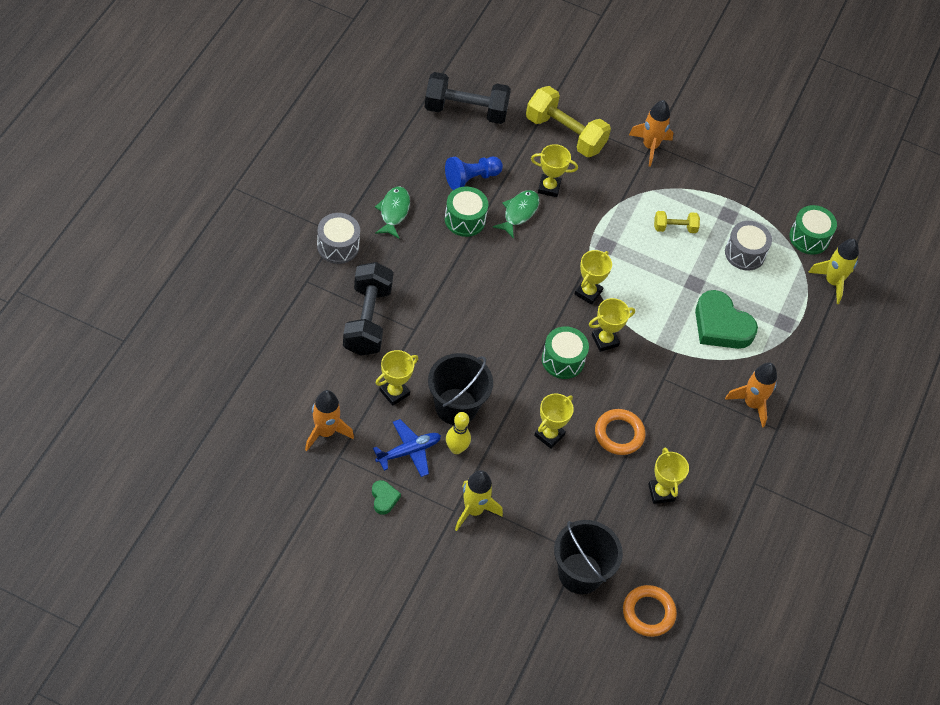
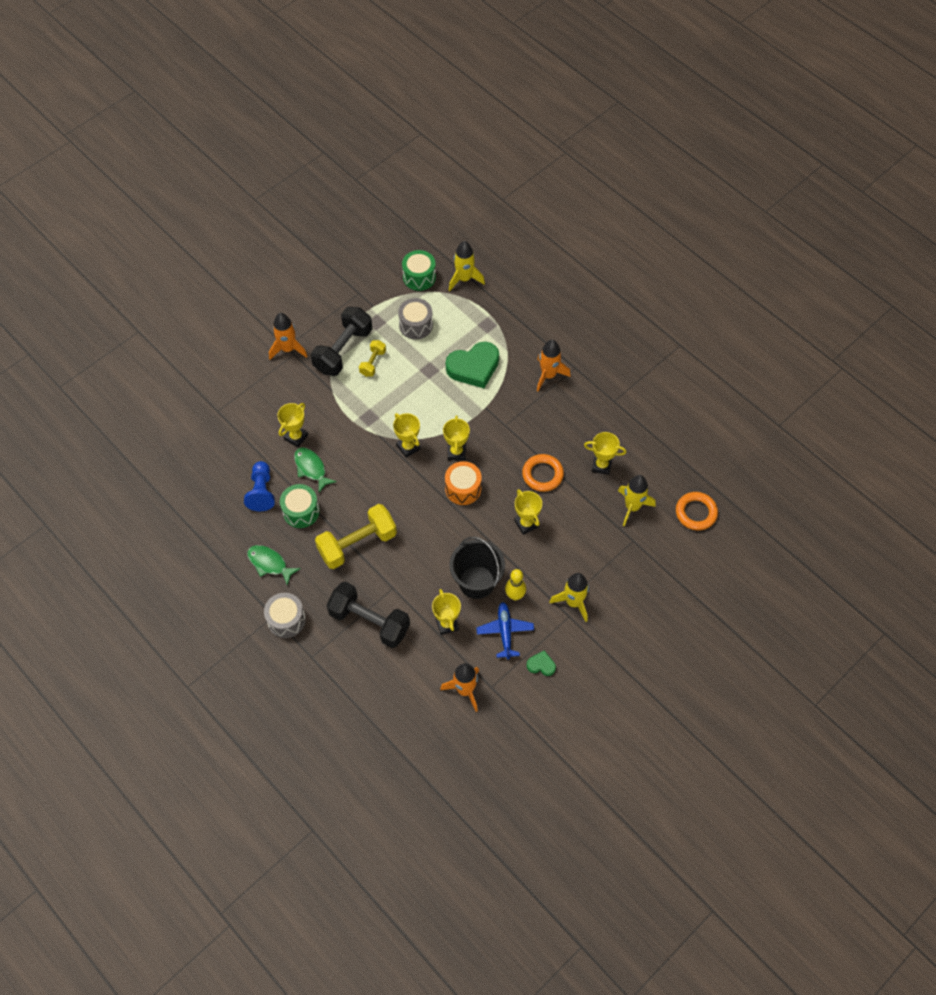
camera: 60 degrees left, 5 degrees up
(465, 110) = (189, 470): black dumbbell -> black dumbbell (343, 350)
(563, 360) = (463, 489): green drum -> orange drum
(565, 133) = (248, 405): yellow dumbbell -> yellow dumbbell (357, 544)
(580, 573) = (650, 546): black bucket -> none
(622, 540) = (632, 507): none -> yellow rocket

